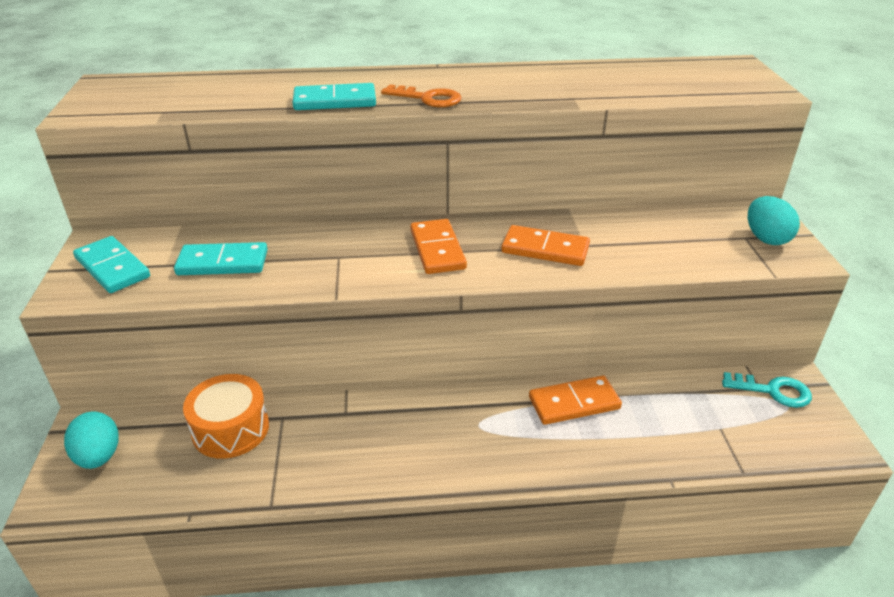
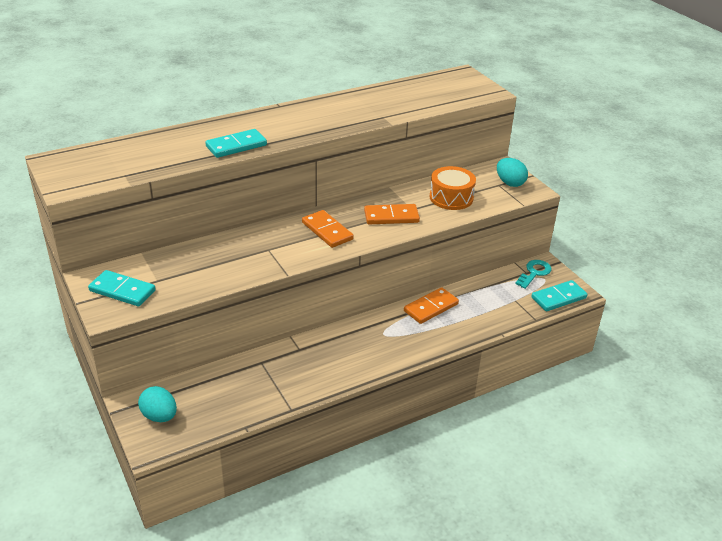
camera: 25 degrees left, 0 degrees up
(222, 263) = (196, 270): turquoise domino -> turquoise domino (558, 298)
(231, 429) = (233, 377): orange drum -> orange drum (451, 197)
(428, 98) = (295, 133): orange key -> none
(773, 391) = (534, 273): turquoise key -> turquoise key turned 45 degrees counterclockwise

